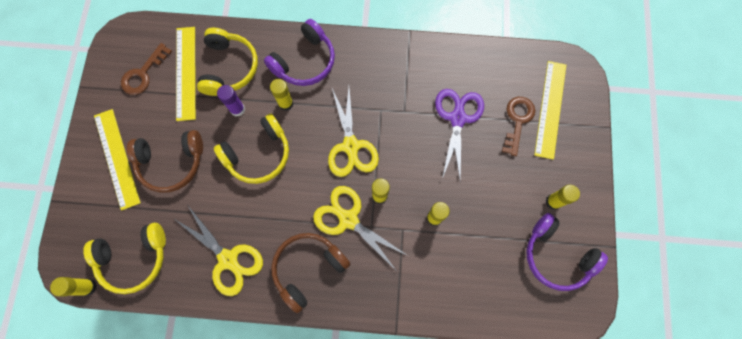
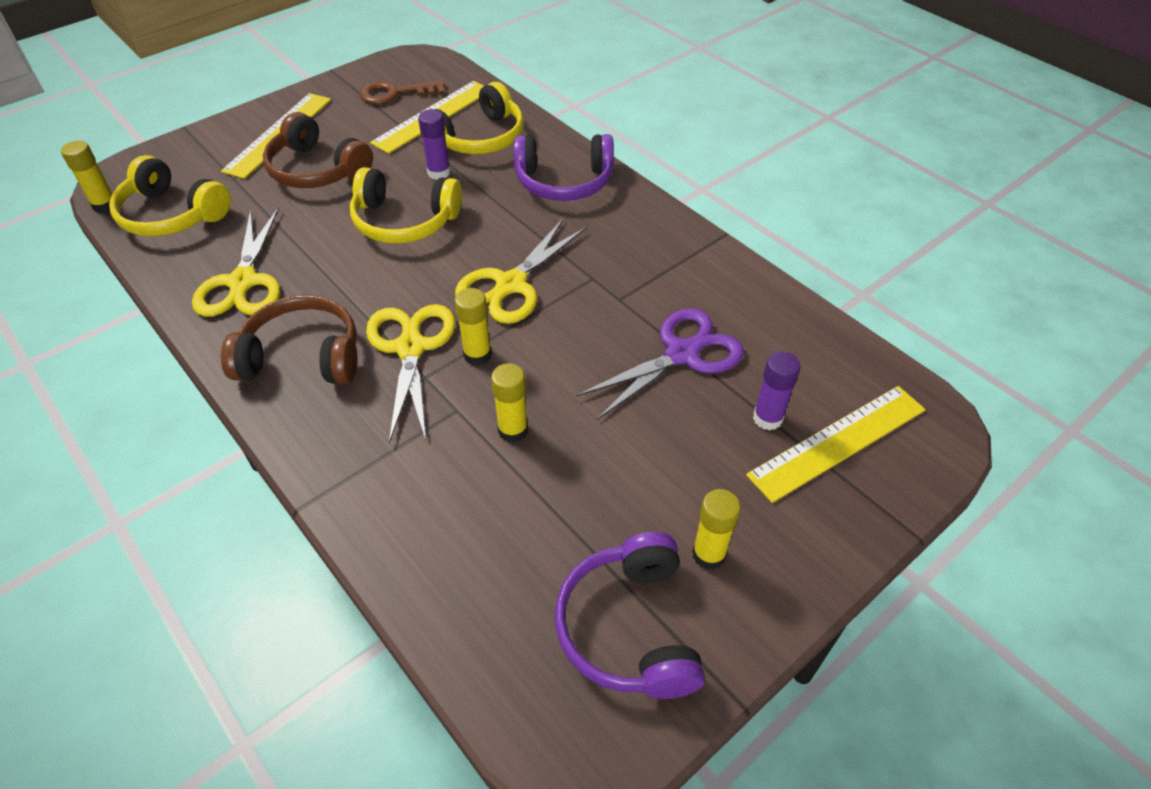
camera: 45 degrees right, 25 degrees down
(286, 103) = (493, 201): yellow glue stick -> none
(517, 121) = (767, 418): brown key -> purple glue stick

